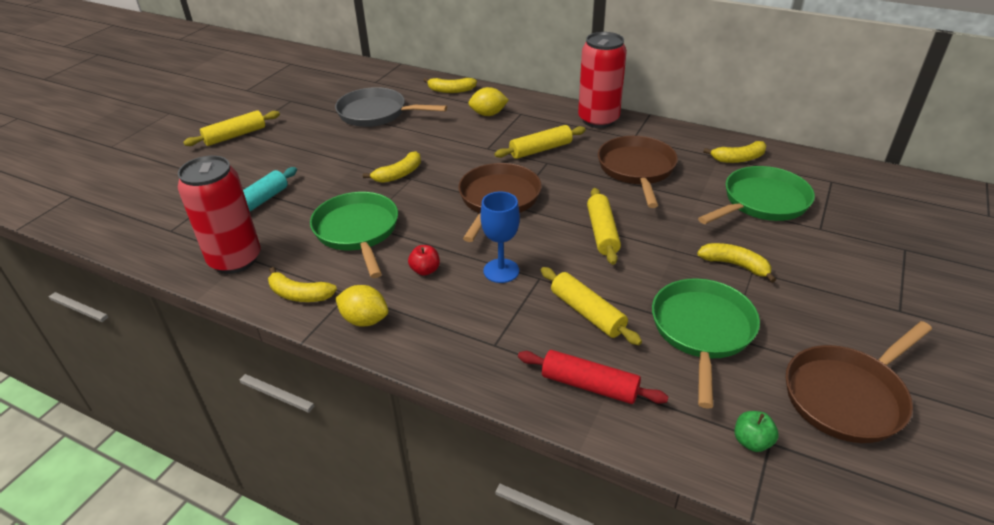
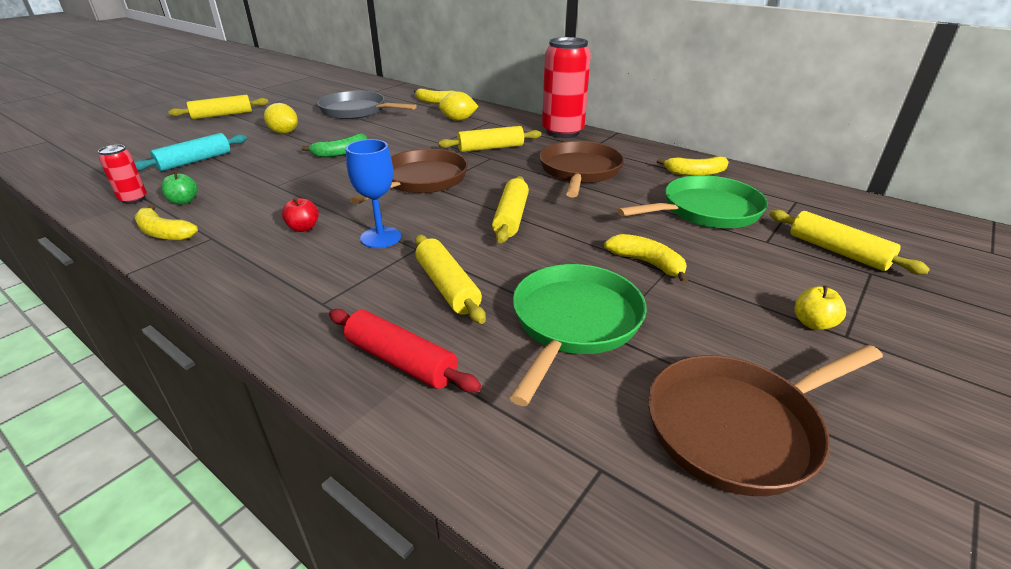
camera: 10 degrees right, 5 degrees down
(235, 260) = (133, 199): red can -> red can, size x0.48
(357, 231) = (265, 190): green pan -> none
(364, 320) = (206, 262): yellow lemon -> yellow lemon (284, 132)
(399, 174) = (341, 153): yellow banana -> green banana
(751, 441) = (575, 463): green apple -> green apple (184, 201)
(874, 303) = (813, 323): none -> yellow apple
(876, 231) = (837, 251): none -> yellow rolling pin

